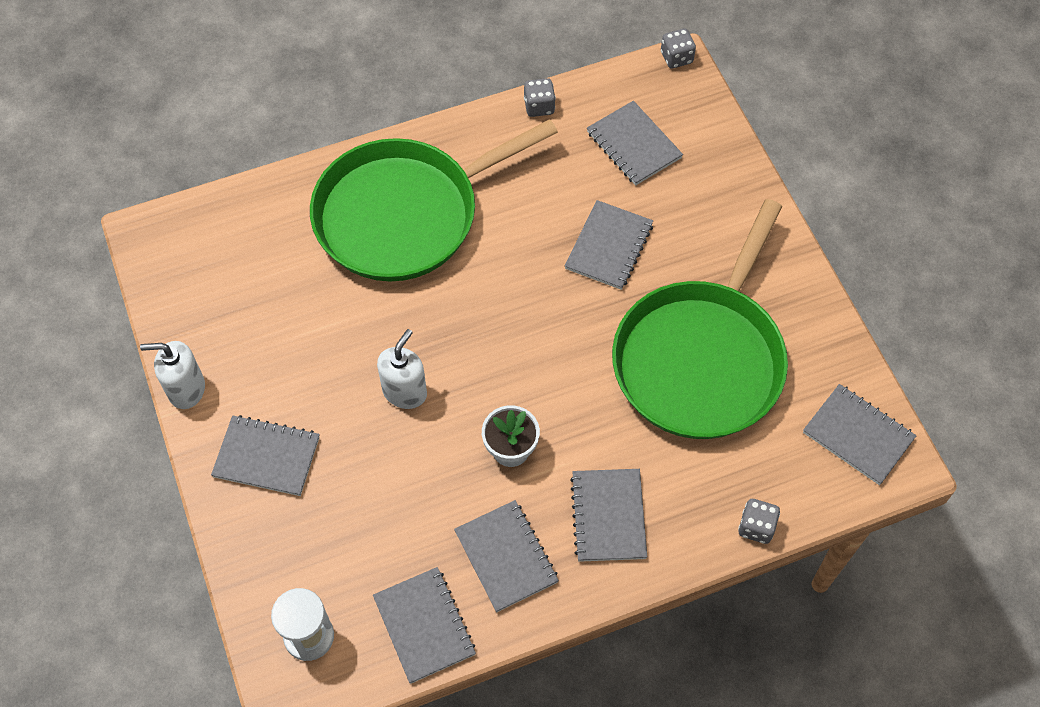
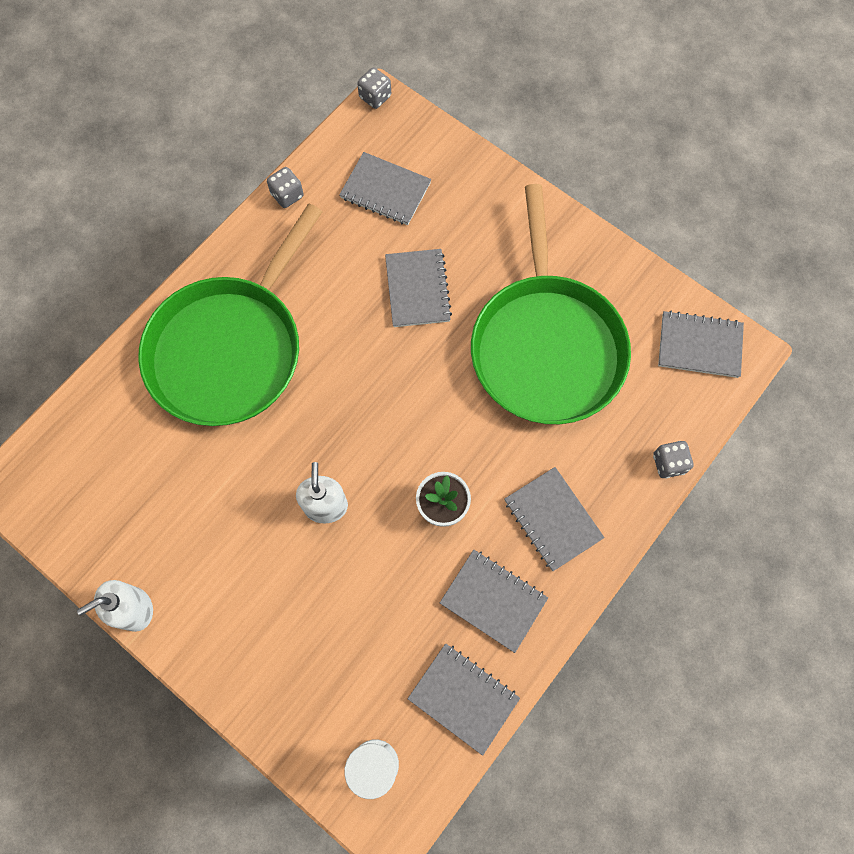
camera: 30 degrees left, 10 degrees up
(267, 457) = (243, 629): grey notebook -> none

